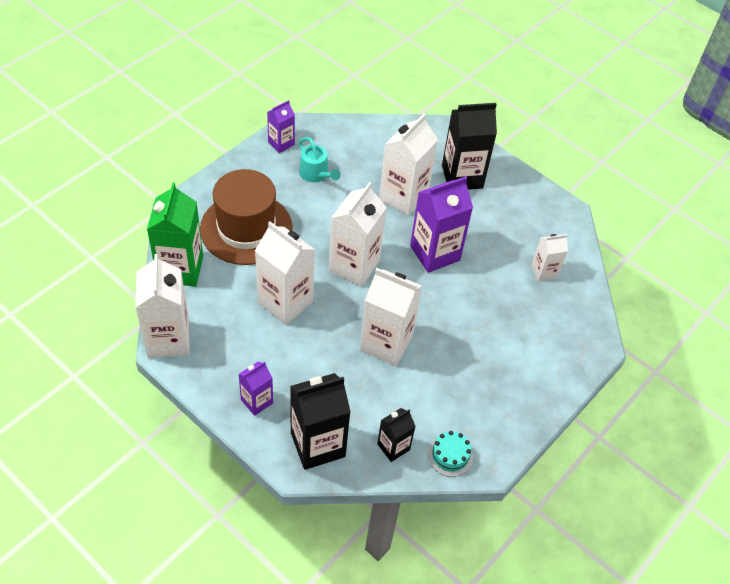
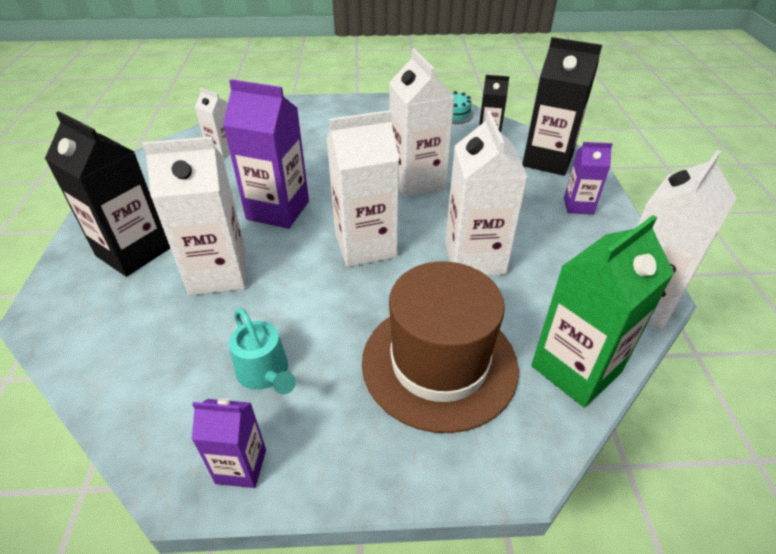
camera: 130 degrees left, 10 degrees down
(316, 174) = (265, 373): turquoise watering can -> turquoise watering can turned 135 degrees clockwise

